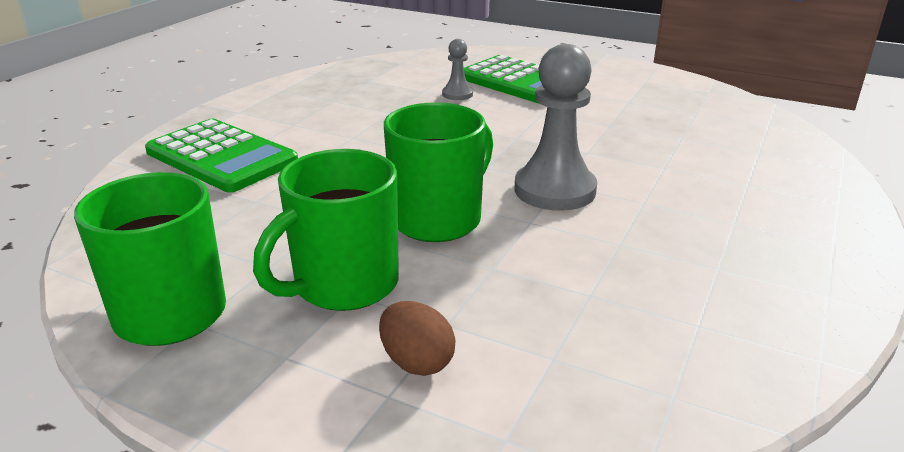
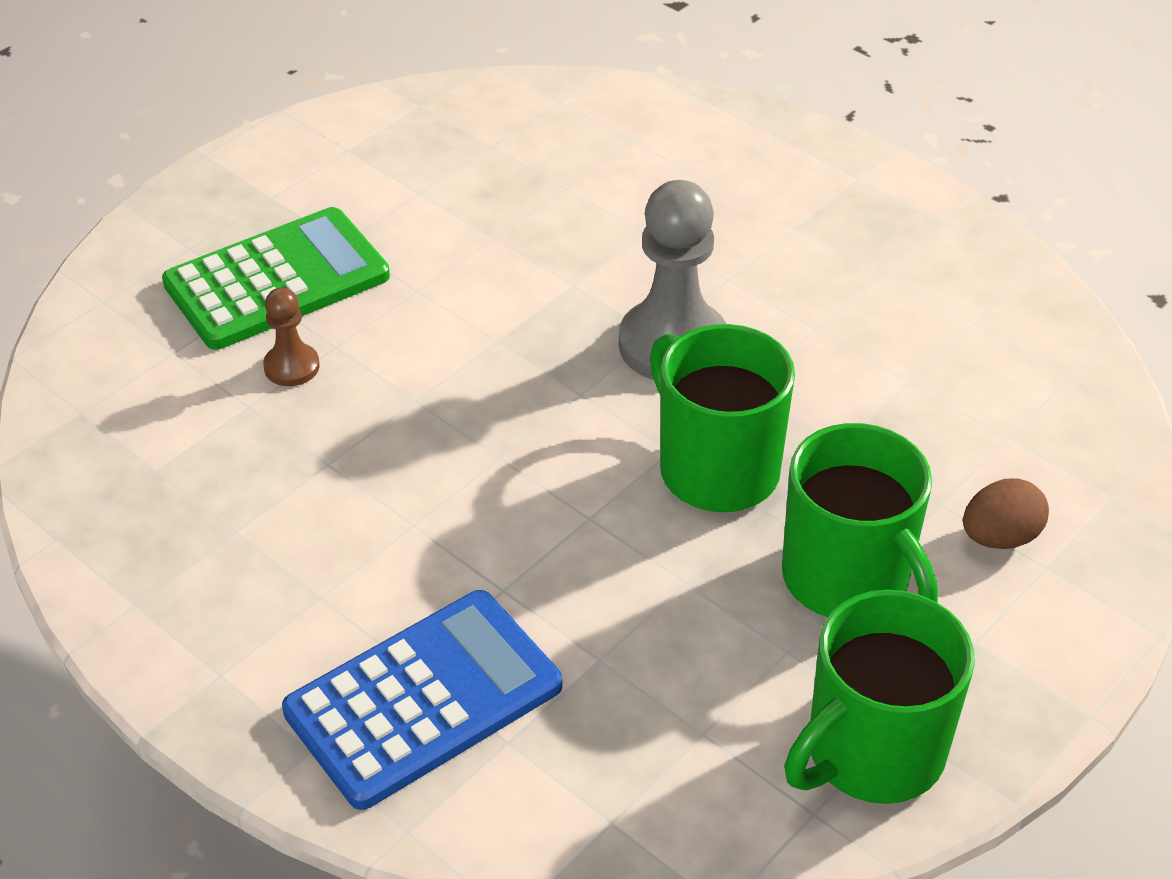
camera: 75 degrees left, 15 degrees up
(221, 157) = (423, 699): green calculator -> blue calculator
(457, 94) = (292, 367): grey pawn -> brown pawn

